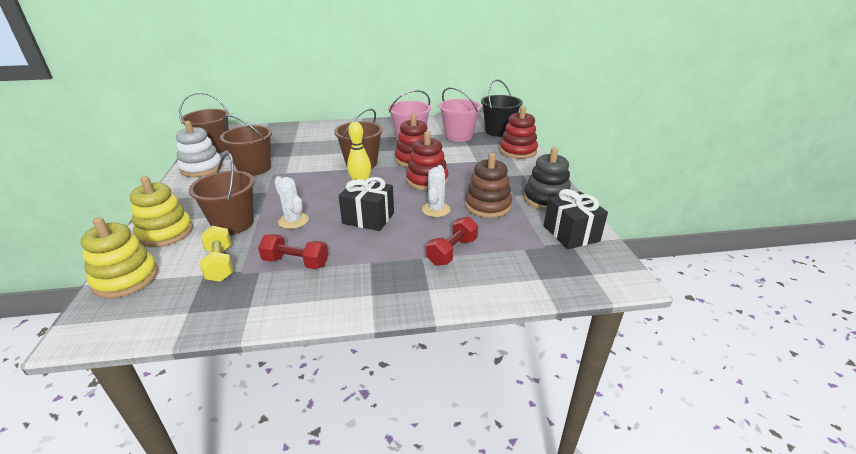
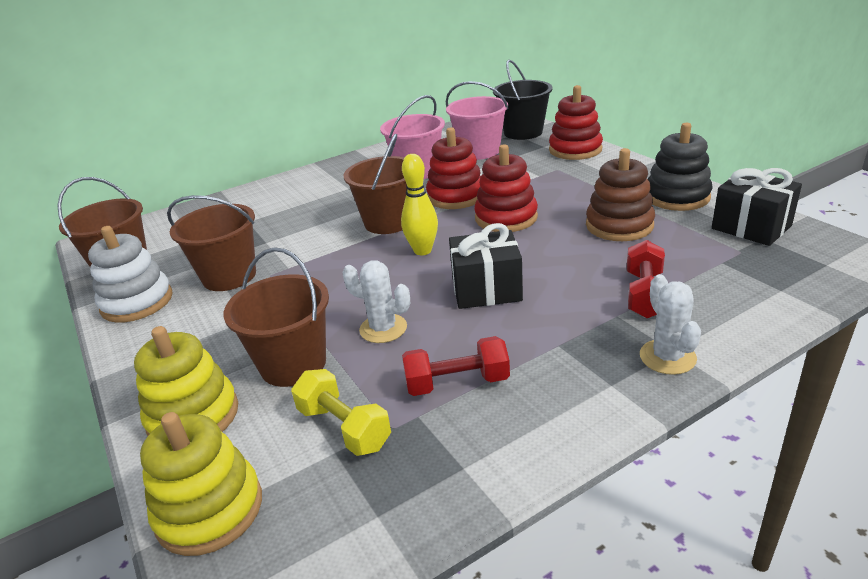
camera: 20 degrees left, 0 degrees up
(436, 210) = (562, 250): white cactus -> white cactus (667, 357)

